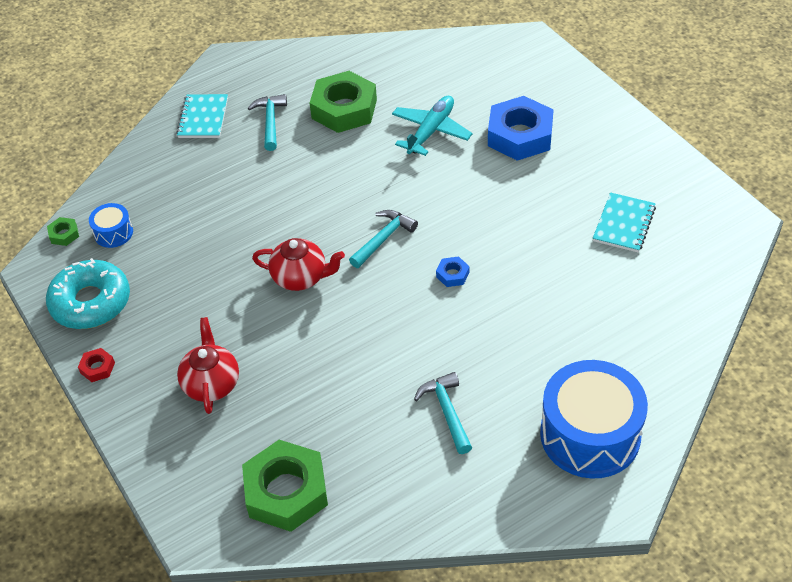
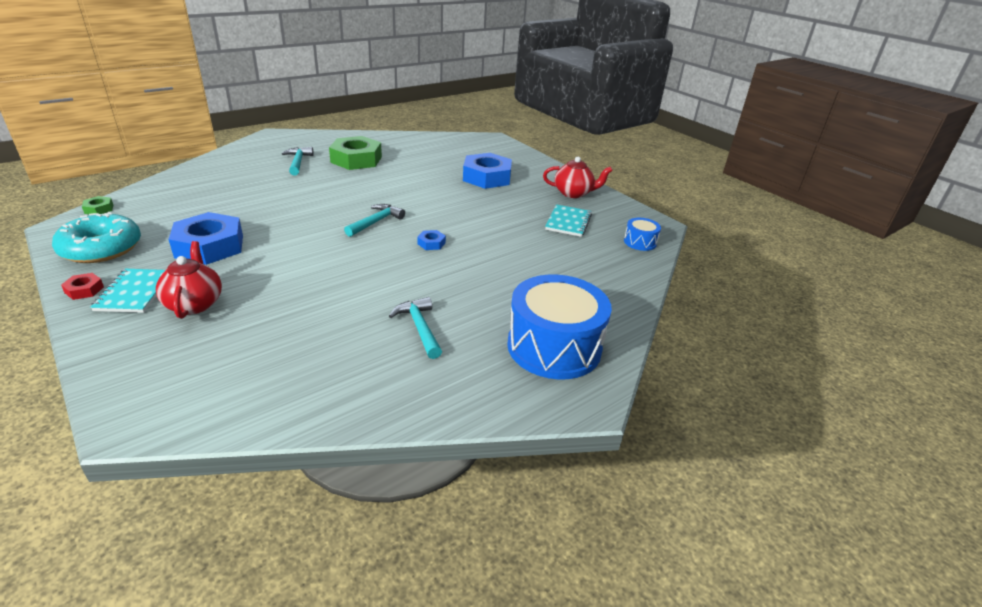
camera: 10 degrees left, 15 degrees down
(113, 233) = (144, 210): blue drum -> blue drum (640, 242)
(203, 118) = (246, 158): turquoise notebook -> turquoise notebook (135, 292)
(203, 293) = (209, 246): none -> blue nut
(286, 491) = (244, 386): green nut -> none
(301, 277) = (300, 240): red teapot -> red teapot (573, 193)
(431, 131) = (420, 172): turquoise plane -> none

